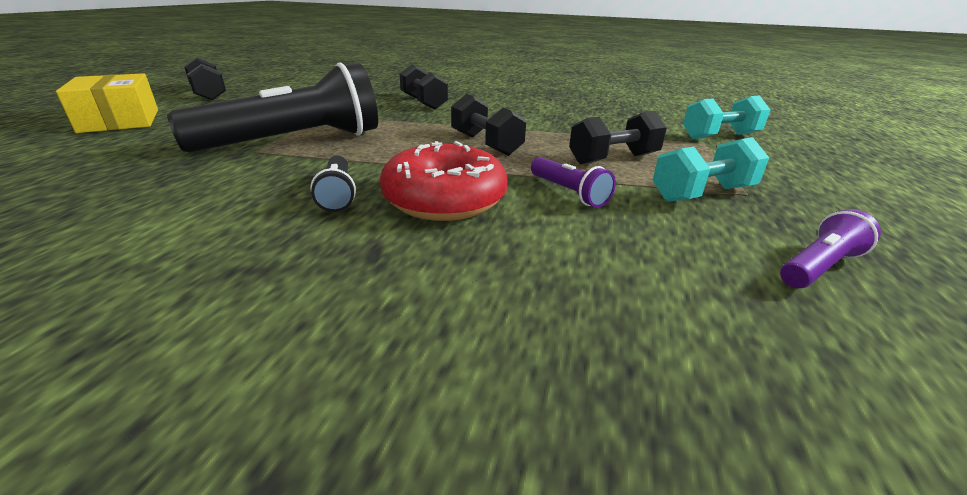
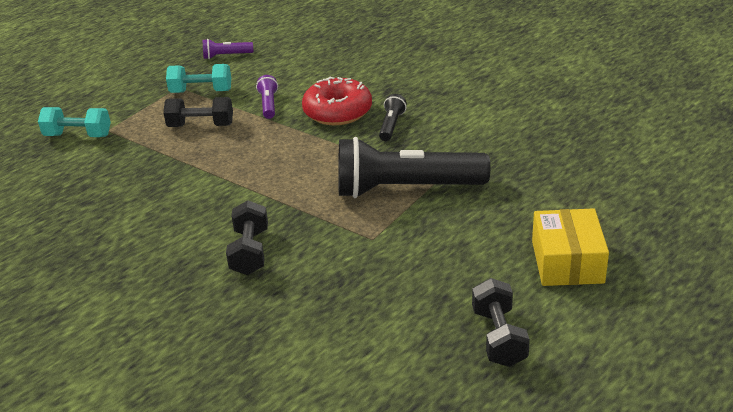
camera: 150 degrees left, 5 degrees up
(486, 144) = (265, 158): black dumbbell -> none

